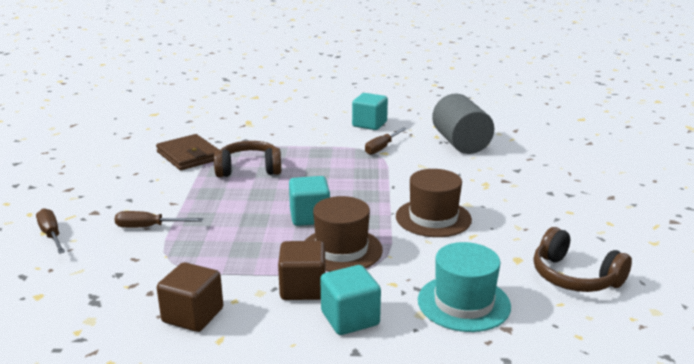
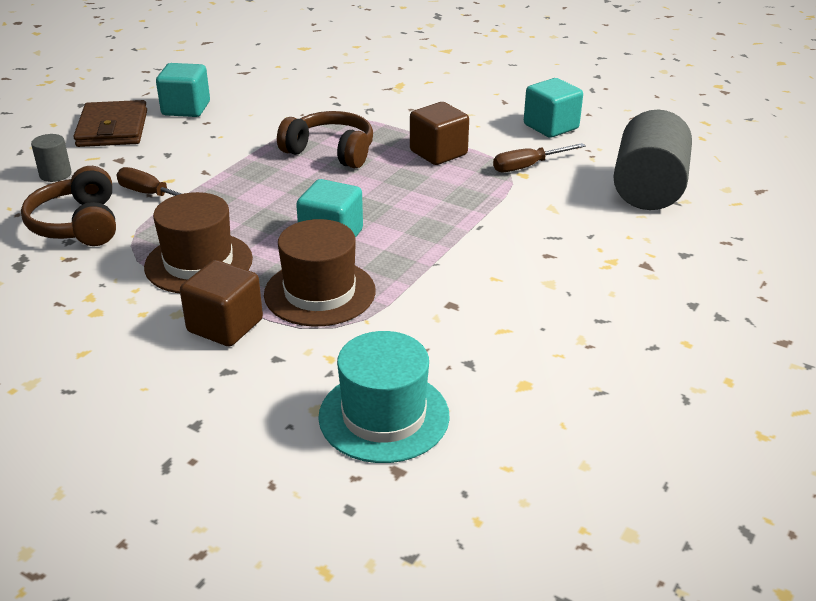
camera: 30 degrees right, 10 degrees up
(51, 235) = (55, 174): brown screwdriver -> grey cylinder
(189, 156) = (284, 114): brown wallet -> brown wallet (112, 129)
(193, 315) = (86, 315): brown cube -> brown cube (438, 153)
(350, 318) = (234, 382): turquoise cube -> turquoise cube (186, 109)
(433, 218) = (480, 288): brown hat -> brown hat (198, 263)
(574, 277) = (572, 439): brown headphones -> brown headphones (78, 224)

